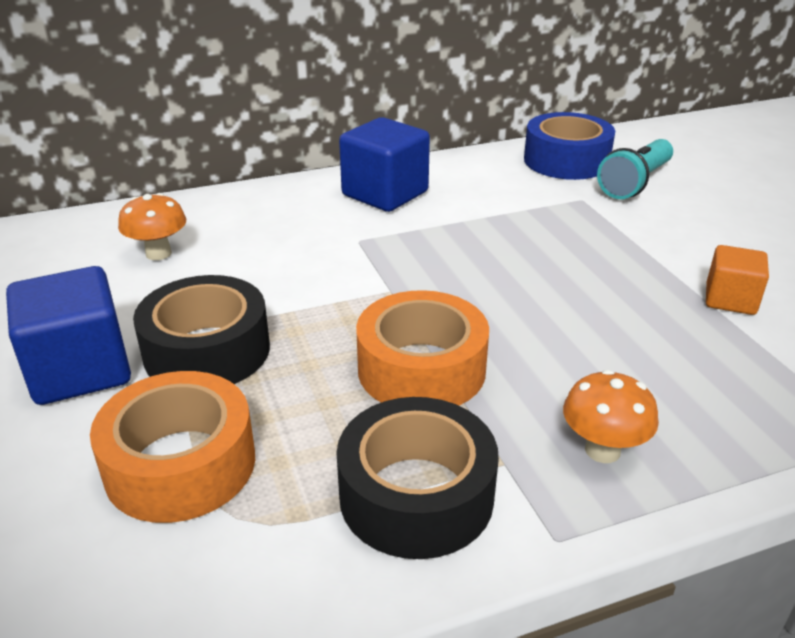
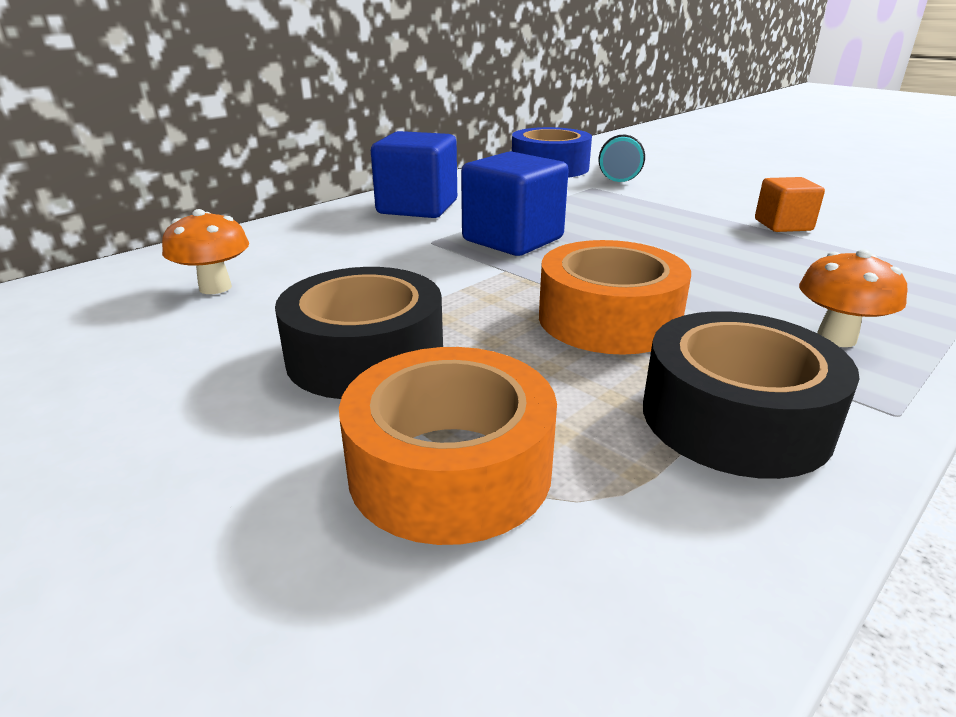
camera: 25 degrees left, 5 degrees down
(80, 370) = (214, 411): blue cube -> blue cube (512, 239)

